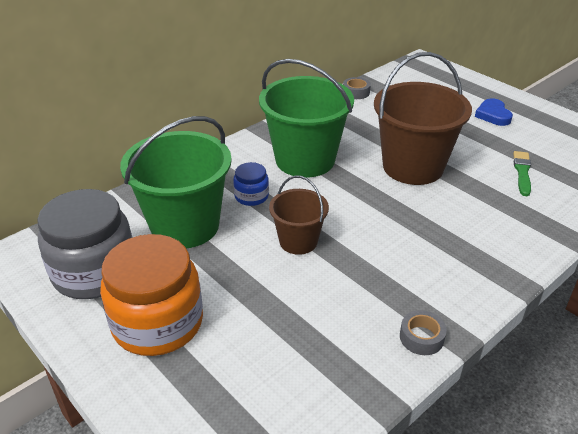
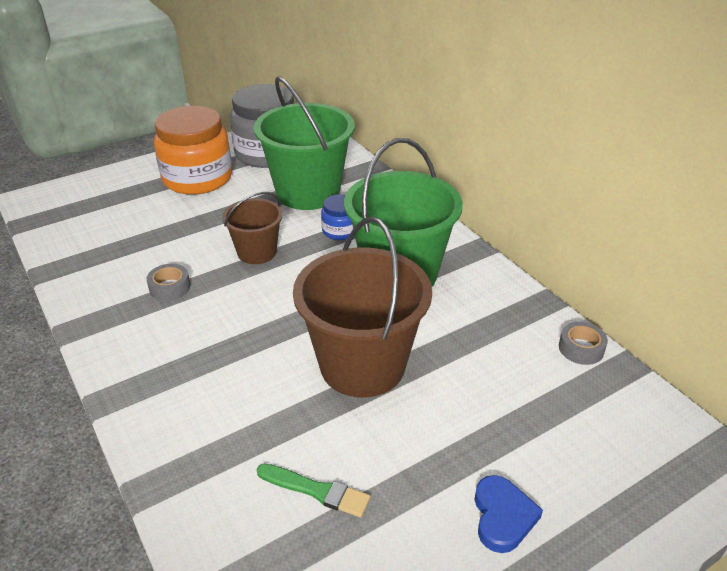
camera: 100 degrees right, 0 degrees up
(421, 337) = (92, 306): grey tape -> grey tape (170, 287)
(493, 115) = (502, 516): blue heart -> blue heart turned 90 degrees clockwise

